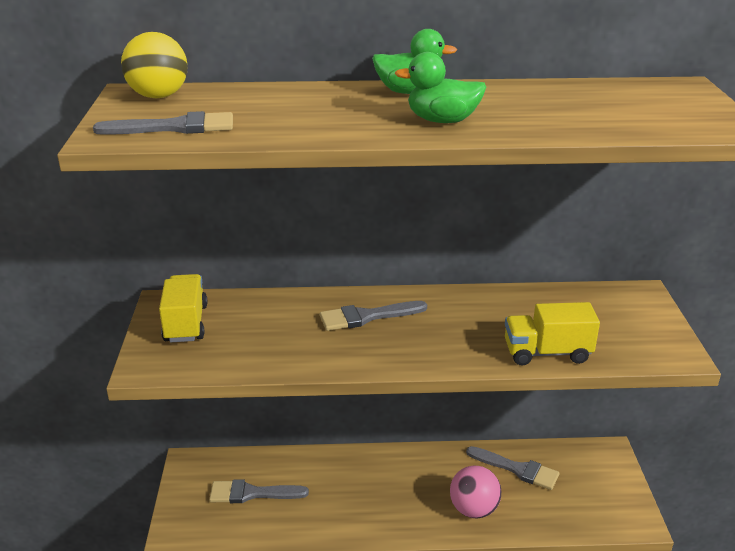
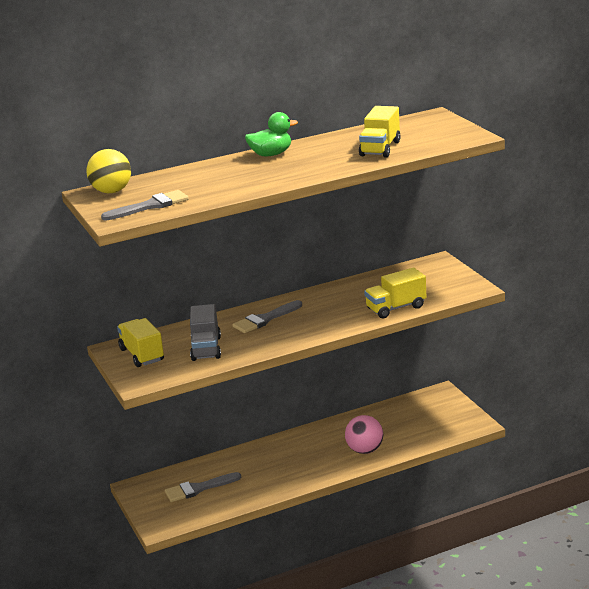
camera: 20 degrees left, 5 degrees down
(264, 339) = (206, 348): none -> grey truck
(442, 121) = (308, 167): green duck -> none
(517, 469) = (382, 420): grey brush -> none
(570, 116) = (380, 149): none -> yellow truck

